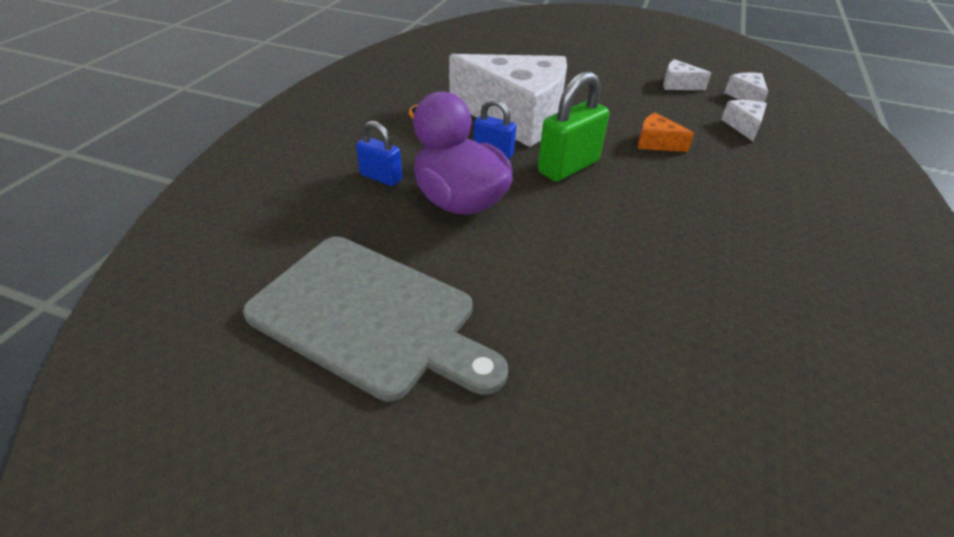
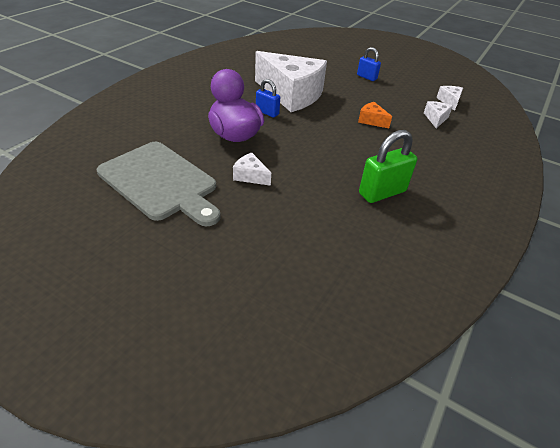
camera: 10 degrees right, 0 degrees up
(381, 177) = (196, 116): blue padlock -> blue padlock (367, 77)
(568, 167) = (308, 126): green padlock -> green padlock (382, 192)
(678, 85) = (408, 89): white cheese -> white cheese (250, 176)

